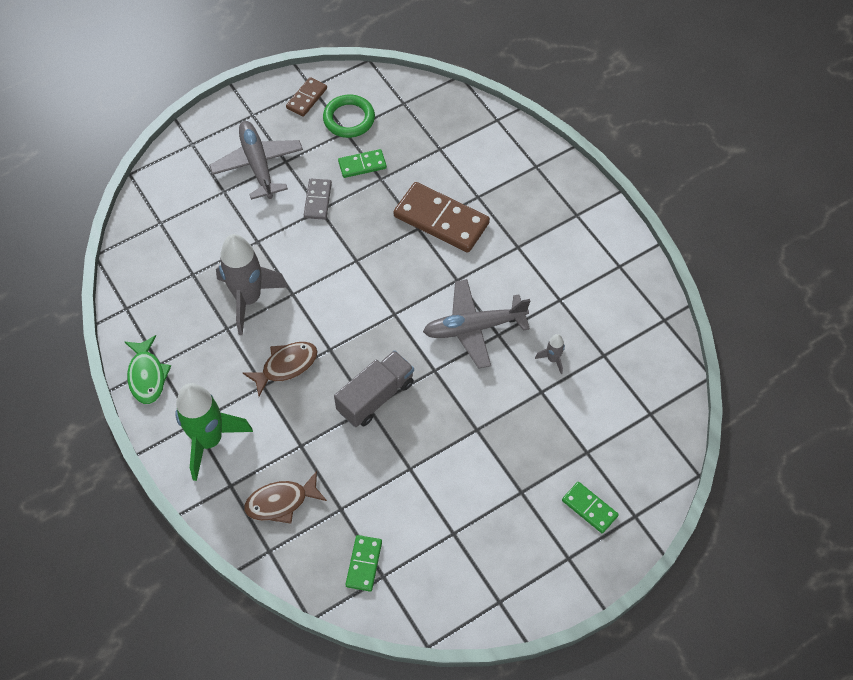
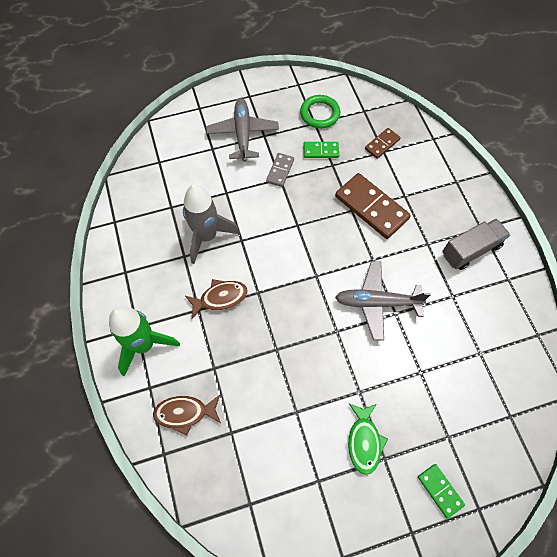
camera: 15 degrees right, 5 degrees up
(147, 375) = (113, 279): green fish -> green fish (364, 441)
(307, 98) = (292, 92): brown domino -> brown domino (382, 144)
(364, 564) = (236, 488): green domino -> none
(375, 397) = (284, 341): grey truck -> grey truck (471, 250)
(553, 359) = (436, 346): grey rocket -> none

